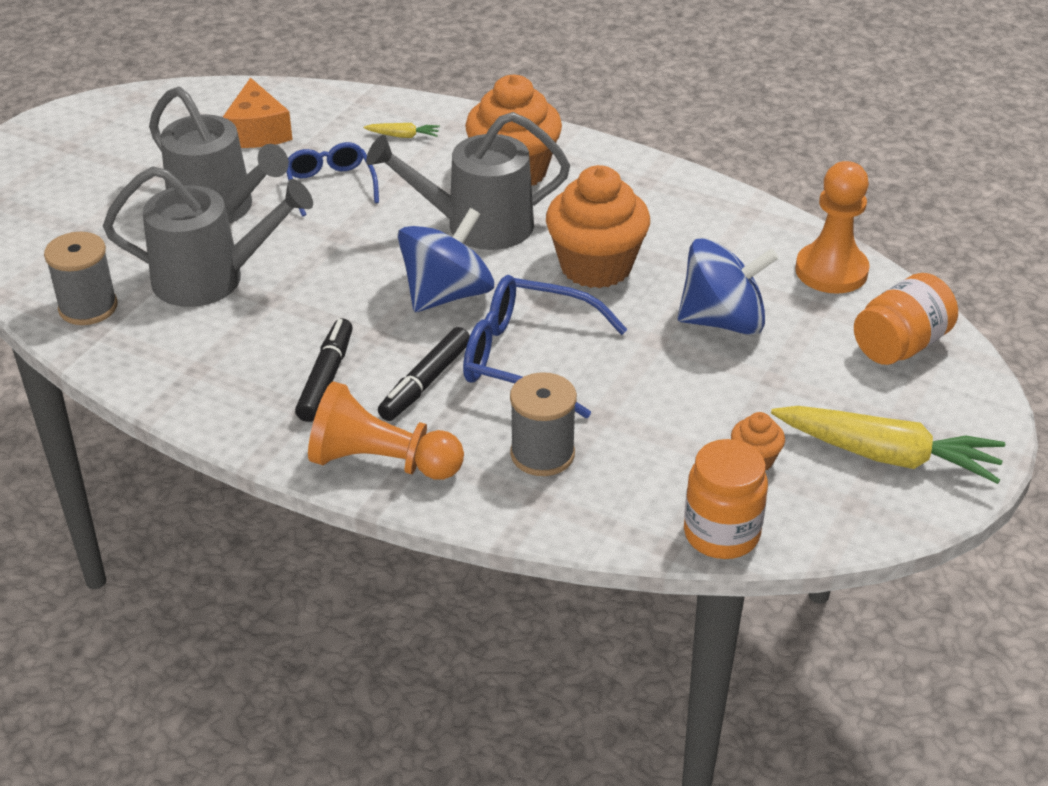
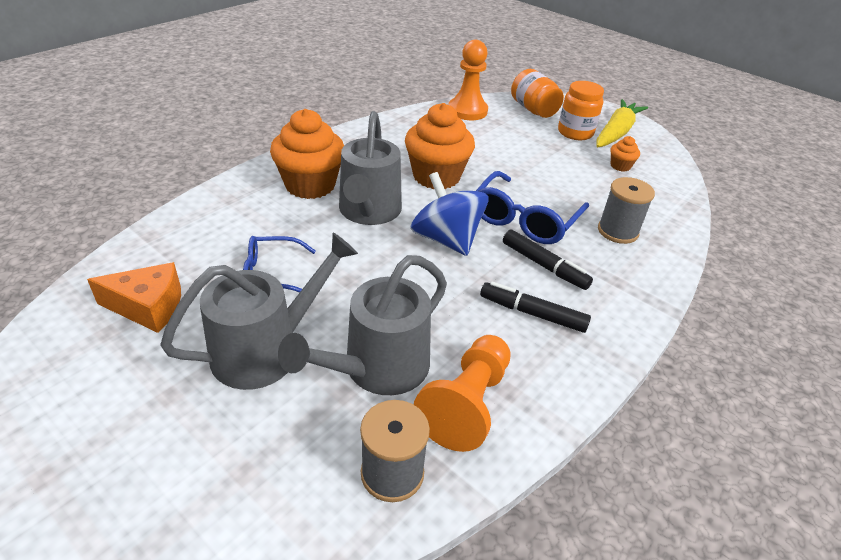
camera: 80 degrees left, 0 degrees up
(210, 279) = (378, 368): grey watering can -> grey watering can turned 150 degrees counterclockwise
(381, 462) = (627, 299): orange pawn -> orange pawn (467, 404)
(403, 136) = (224, 225): yellow carrot -> none
(721, 534) = (678, 188): orange jar -> orange jar (575, 132)
(723, 321) = (503, 149): blue spinning top -> none

